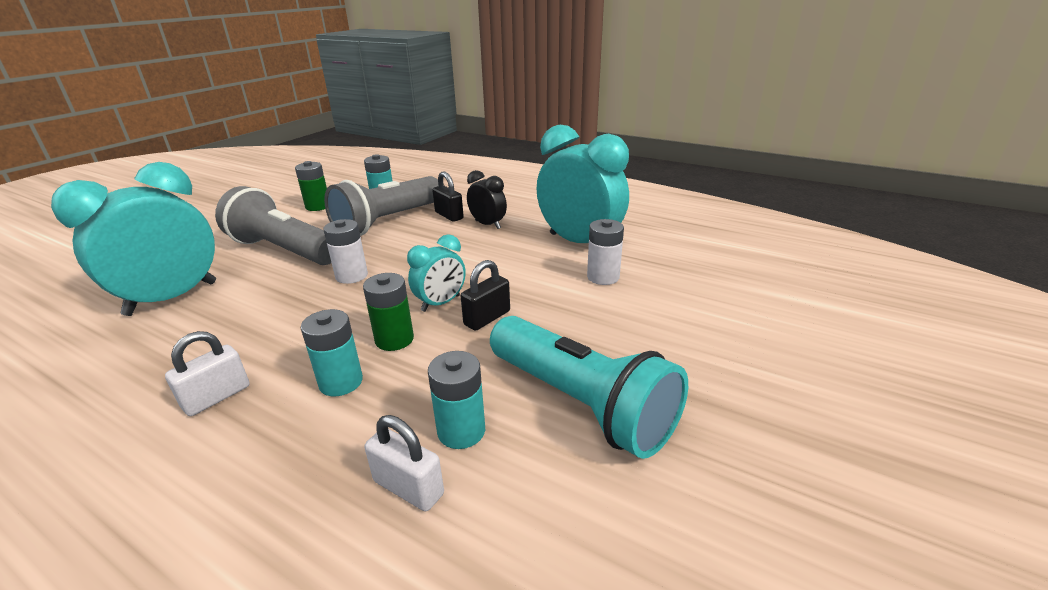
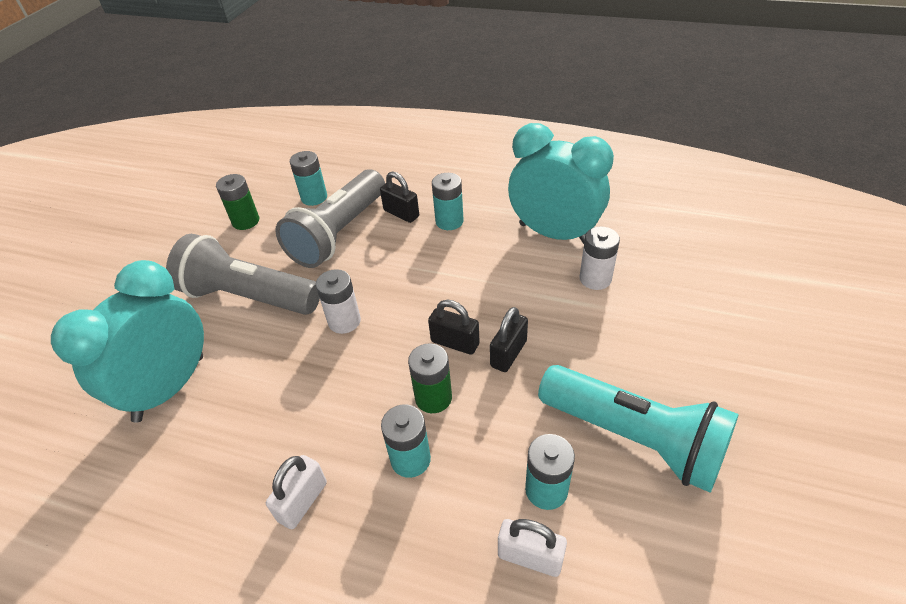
camera: 10 degrees left, 15 degrees up
(441, 303) = (455, 343): turquoise clock -> black padlock
(488, 225) = (449, 221): black clock -> turquoise battery

